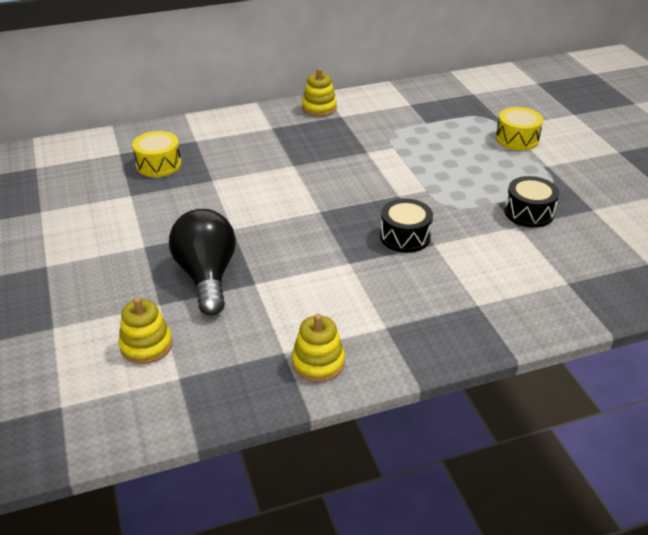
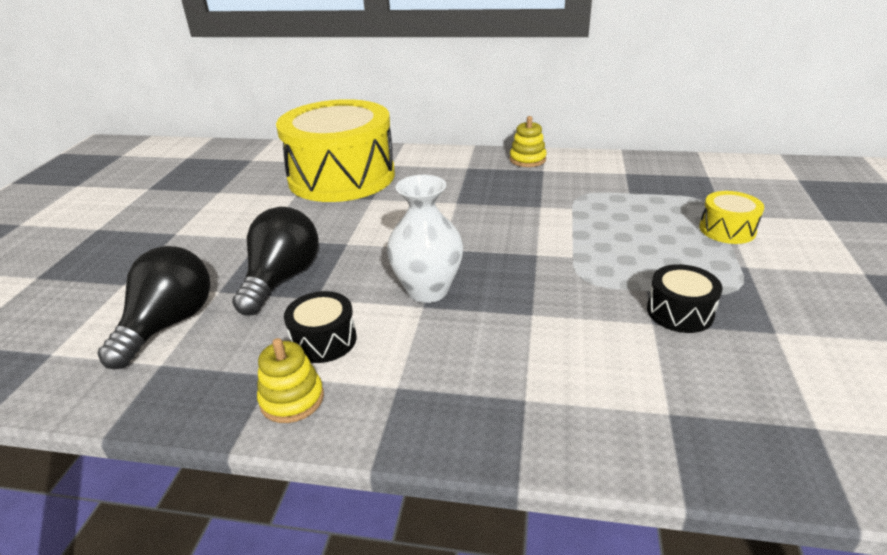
camera: 30 degrees right, 5 degrees down
(146, 345) = (169, 324): yellow stacking toy -> black light bulb
(158, 164) = (342, 177): yellow drum -> yellow drum, size x2.47
(341, 249) = (427, 290): none -> white vase
(405, 236) = (506, 297): black drum -> black drum (323, 340)

